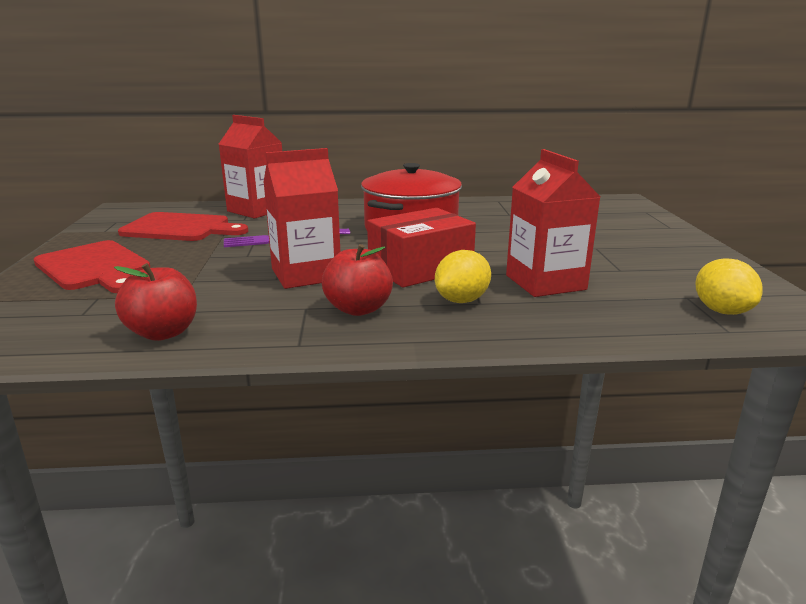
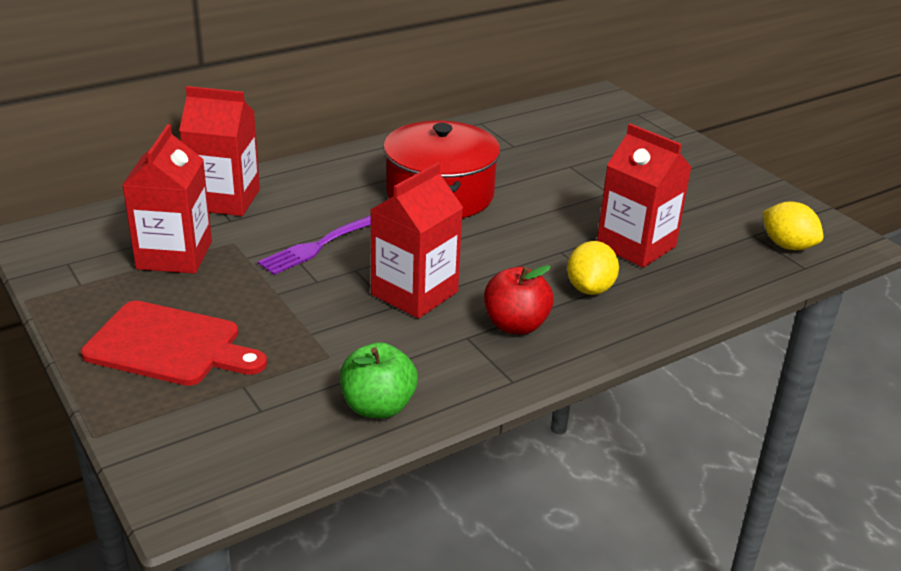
camera: 30 degrees left, 10 degrees up
(163, 333) = (378, 406): red apple -> green apple
(180, 228) = (174, 255): red cutting board -> red carton
(420, 268) = (513, 255): red box -> none

